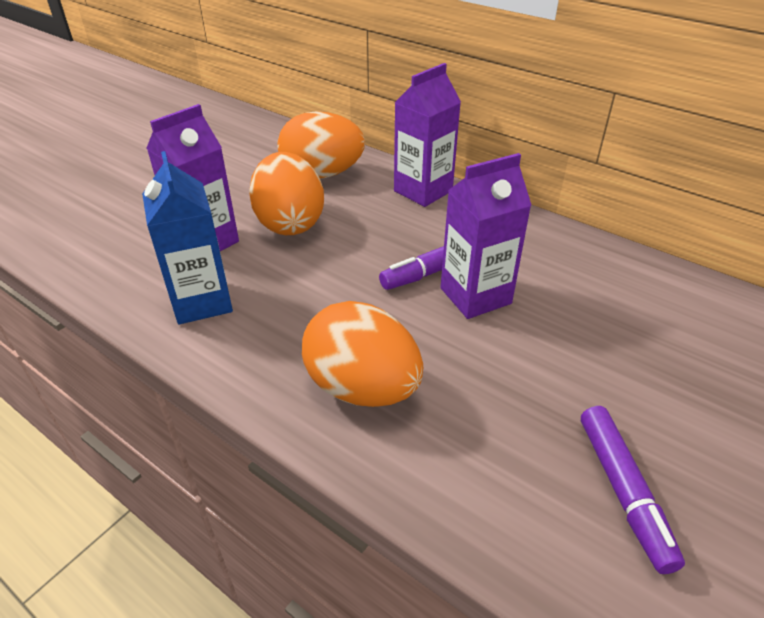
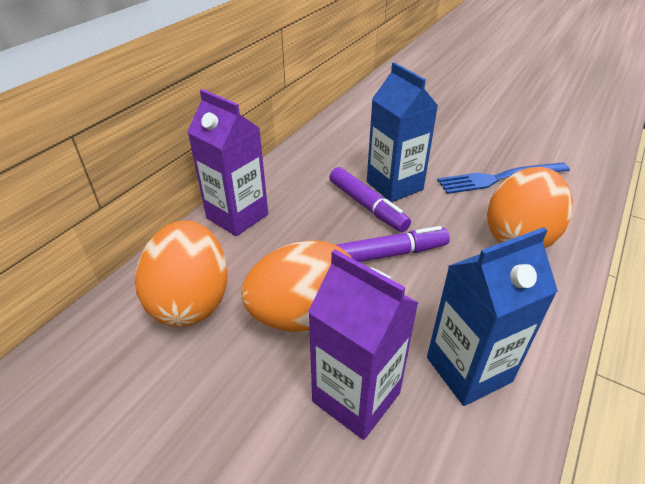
camera: 95 degrees left, 0 degrees up
(475, 296) = (394, 186): purple carton -> blue carton
(497, 403) = (498, 178): none -> blue fork
(623, 491) = (533, 143): purple marker -> purple marker (389, 254)

